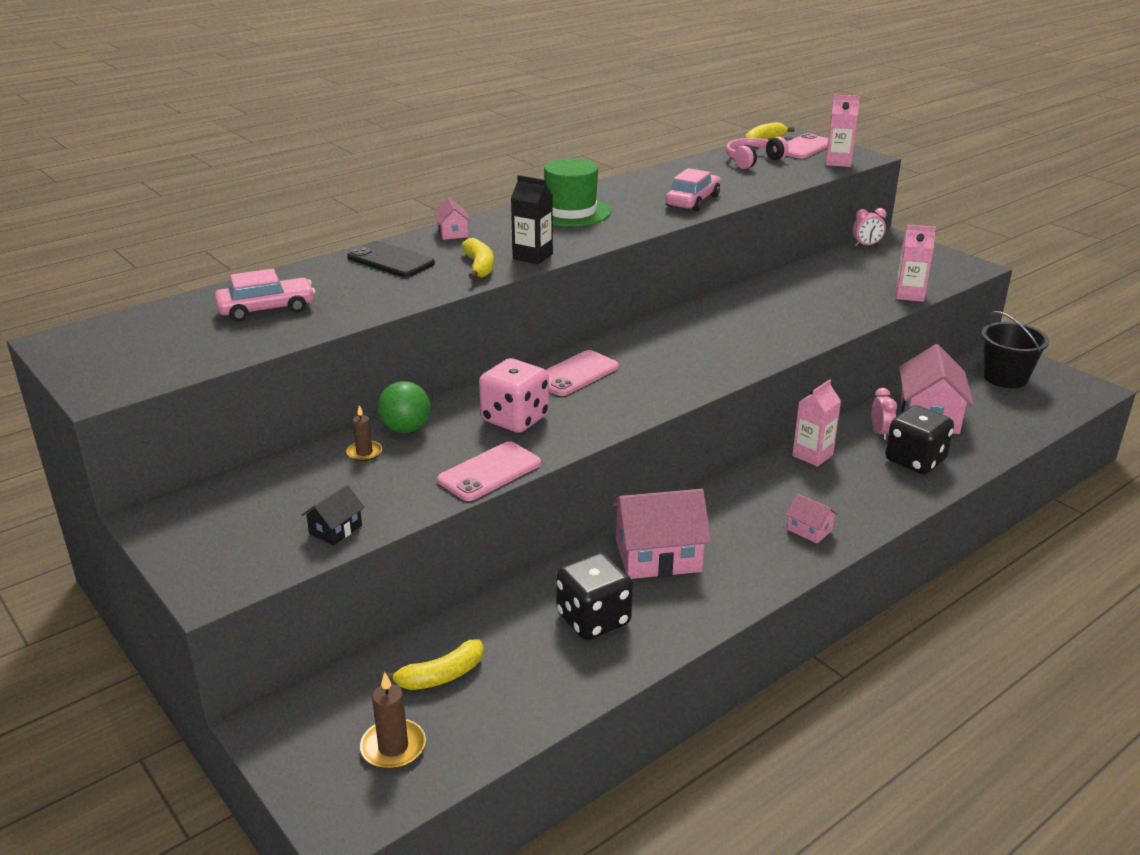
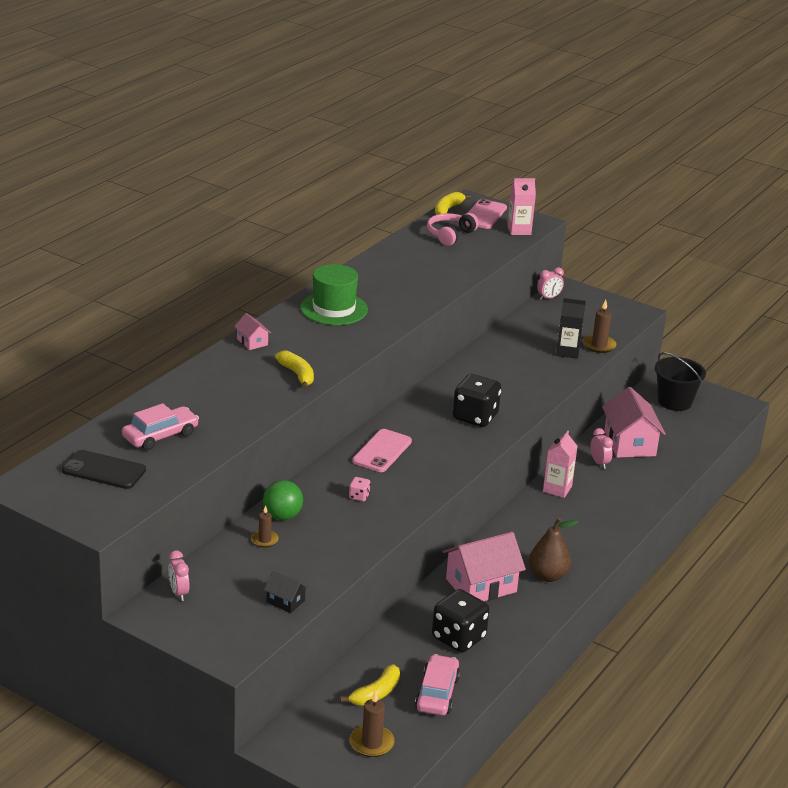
camera: 20 degrees left, 0 degrees up
(213, 499) = (178, 593): none -> pink clock
(335, 529) = (285, 601): black house -> black house turned 75 degrees counterclockwise
(391, 260) = (222, 376): black phone -> black phone (104, 470)
(489, 472) = (366, 542): pink phone -> none
(515, 419) = (359, 496): pink dice -> pink dice, size x0.43
(532, 256) = (332, 359): black carton -> black carton (567, 352)
(693, 201) = (424, 286): pink car -> pink car (437, 693)
(754, 558) = (548, 576): none -> brown pear
(809, 530) = (577, 549): pink house -> none
(909, 295) = (599, 345): pink carton -> brown candle
(915, 460) = (631, 483): black dice -> black dice (475, 417)

